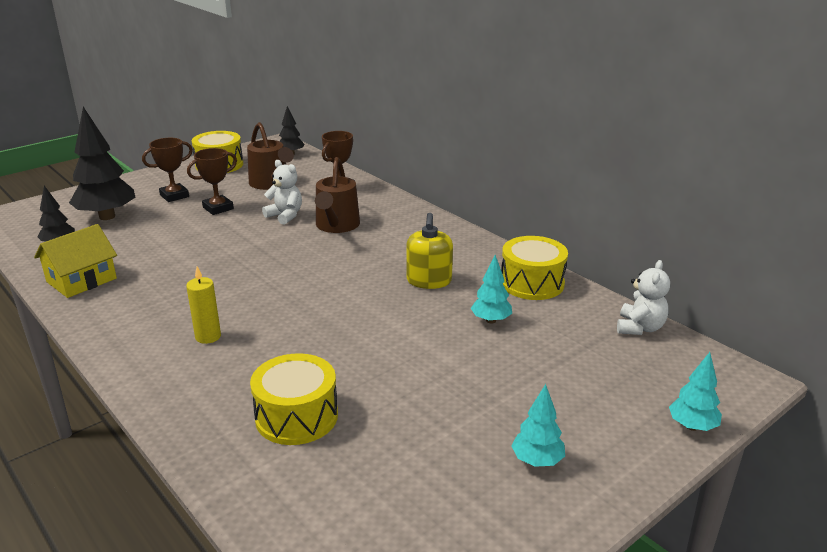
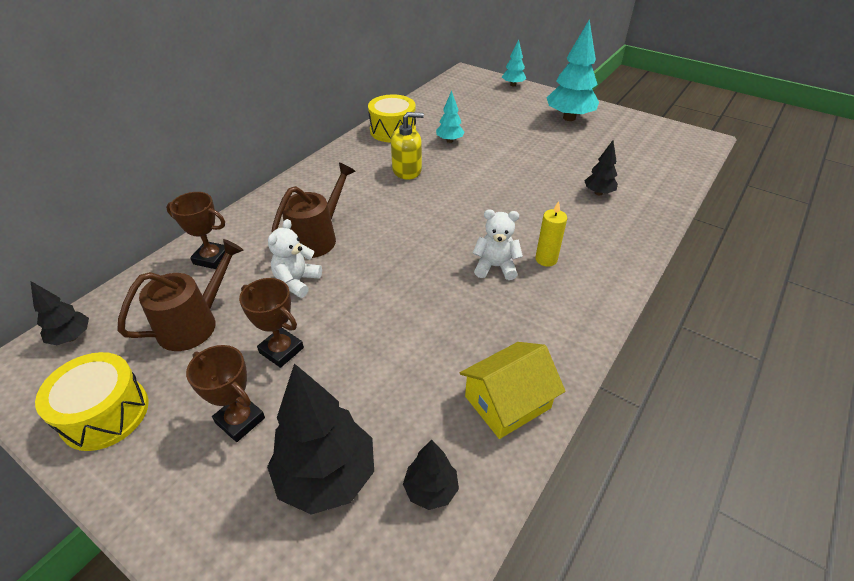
camera: 105 degrees left, 15 degrees up
(81, 280) = (507, 402): yellow house -> yellow house turned 60 degrees counterclockwise
(296, 416) = (598, 193): yellow drum -> black tree
(336, 226) = (317, 238): brown watering can -> brown watering can turned 45 degrees counterclockwise
(537, 461) = (569, 118): turquoise tree -> turquoise tree, size x1.90
(640, 328) = (432, 96): white teddy bear -> white teddy bear (495, 267)

